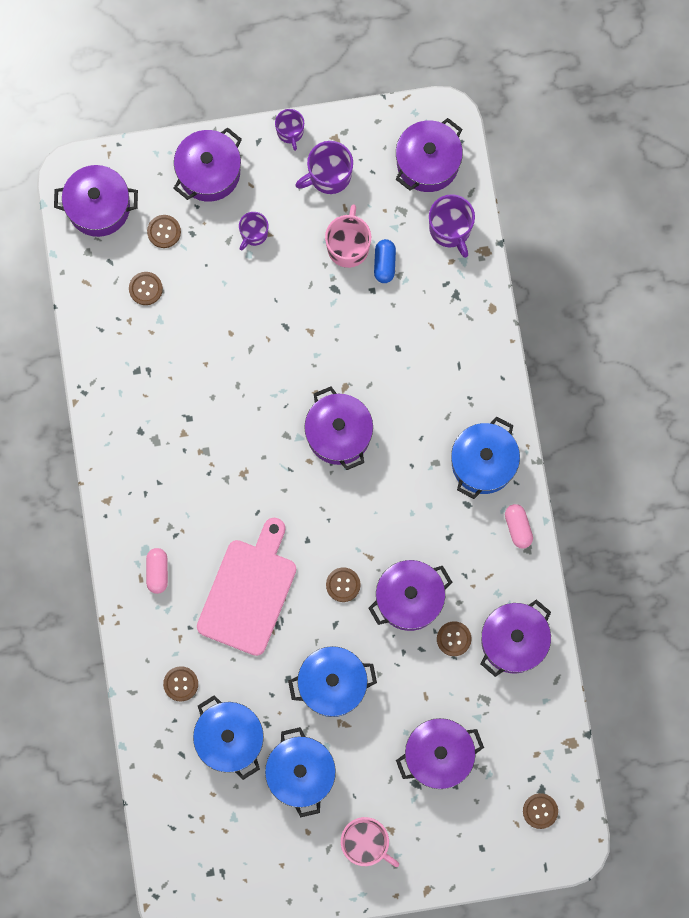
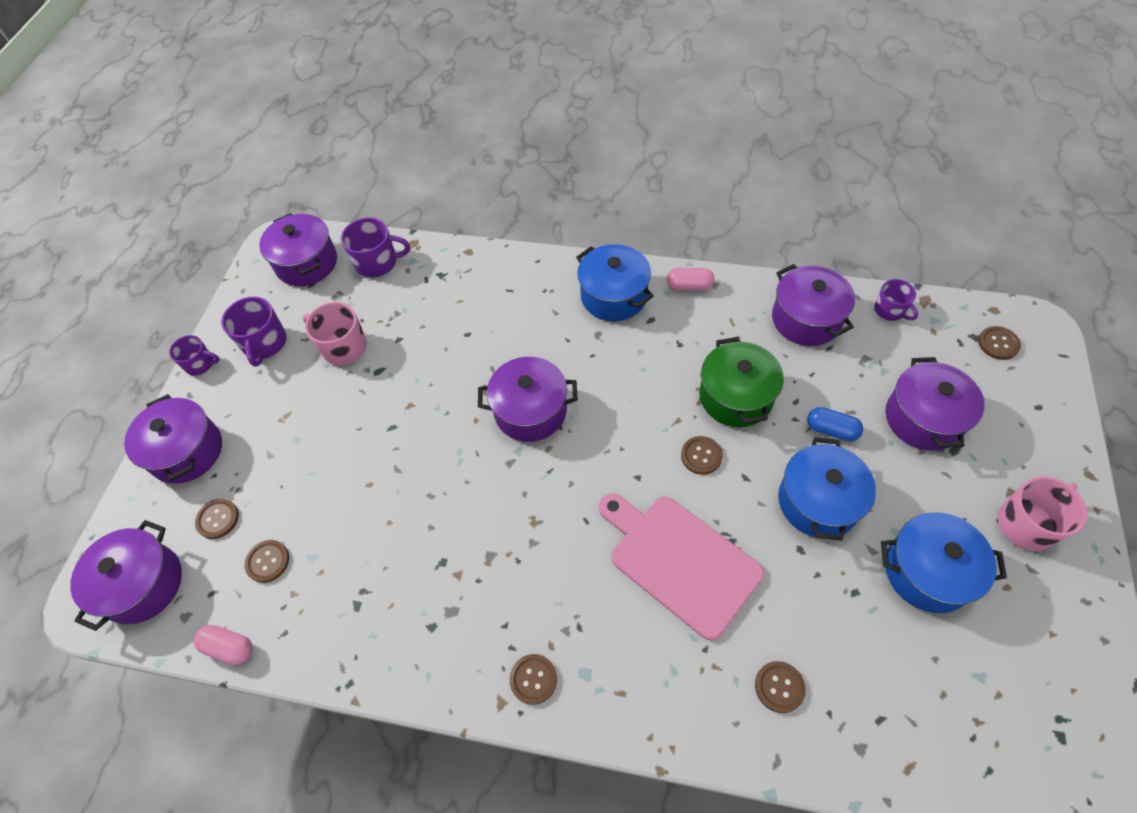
camera: 65 degrees left, 20 degrees down
(157, 572) = (619, 667): pink capsule -> pink capsule (229, 647)
(230, 739) = (868, 646): blue pot -> none
(254, 233) = (278, 428): purple mug -> purple mug (890, 310)
(384, 264) = (378, 322): blue capsule -> blue capsule (831, 430)
(409, 598) = (735, 396): purple pot -> green pot
(454, 639) = (791, 369): brown button -> brown button (533, 679)

